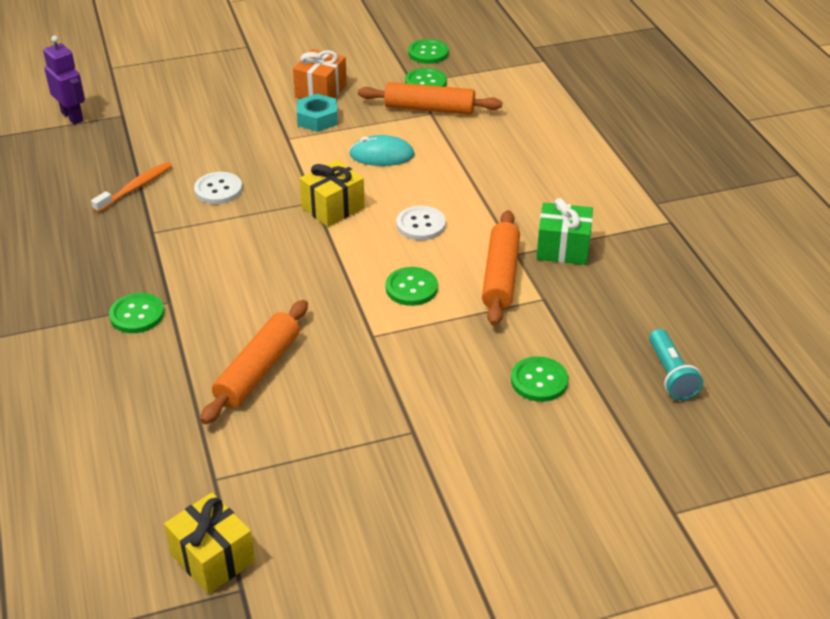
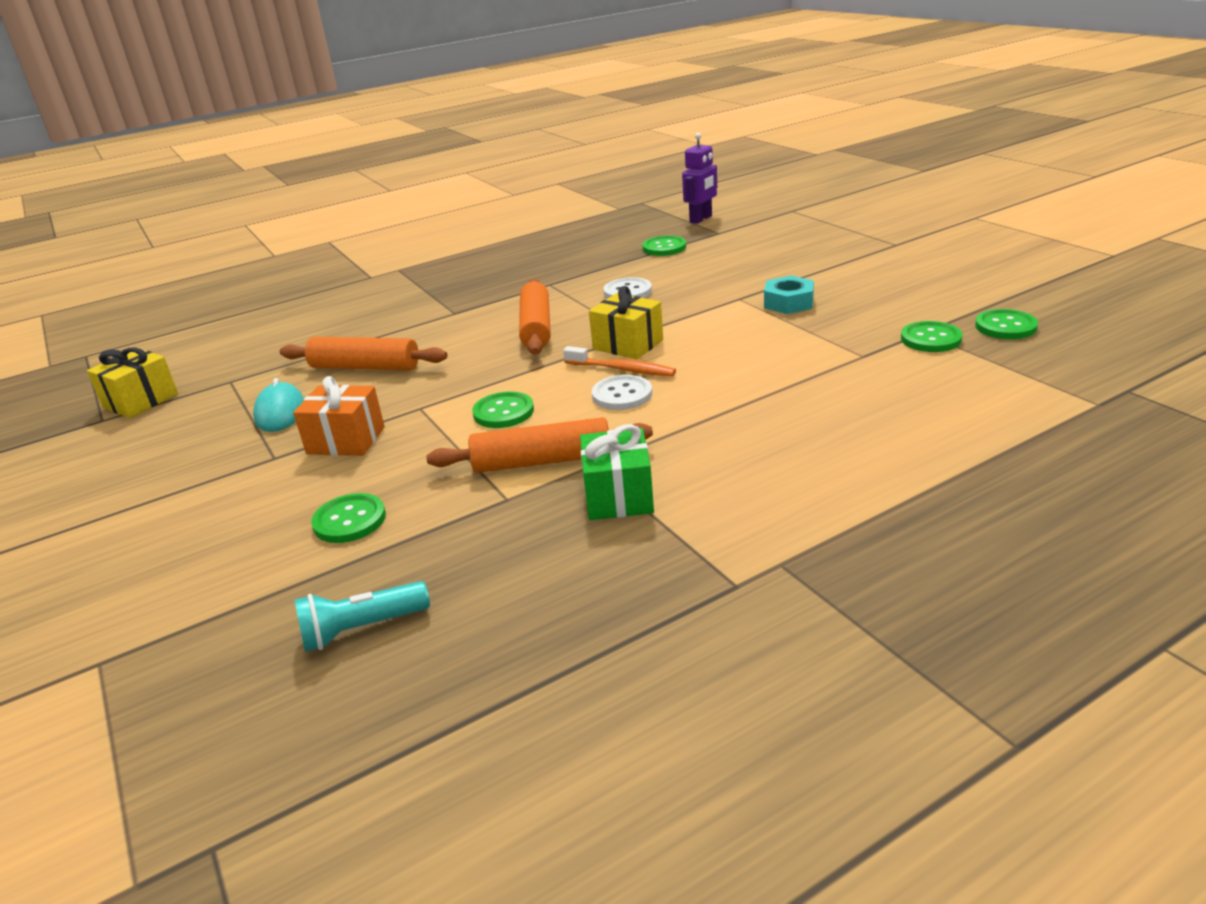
camera: 80 degrees right, 10 degrees down
(136, 188) = (611, 263): orange toothbrush -> orange toothbrush (622, 369)
(137, 315) = (434, 306): green button -> green button (664, 248)
(321, 91) = (846, 292): orange gift -> orange gift (346, 440)
(382, 155) = (745, 347): turquoise mouse -> turquoise mouse (280, 412)
(429, 109) = (872, 353): orange rolling pin -> orange rolling pin (536, 327)

